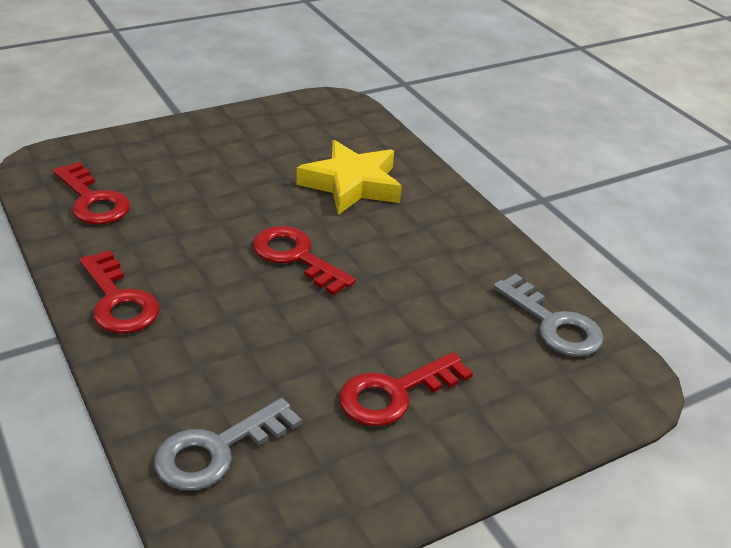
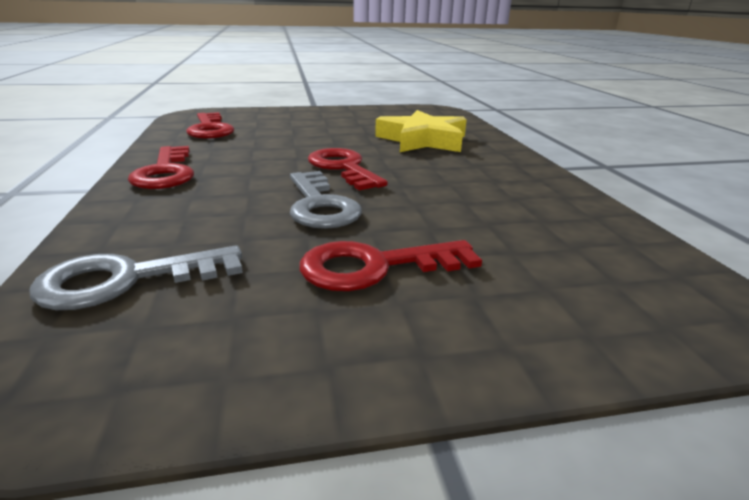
camera: 20 degrees right, 10 degrees down
(553, 324) = (604, 240): grey key -> grey key (320, 206)

